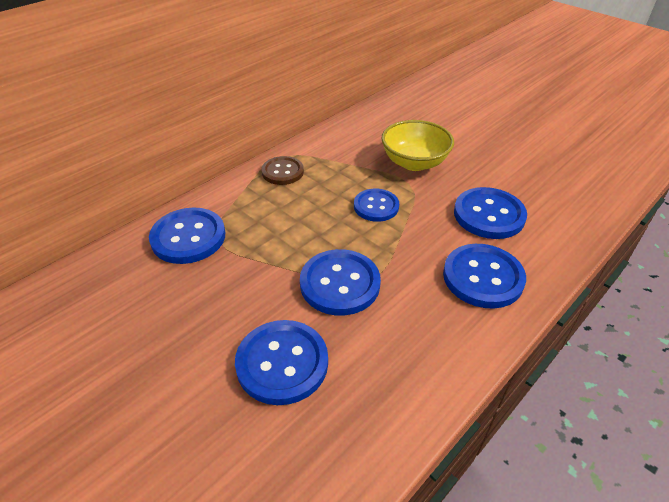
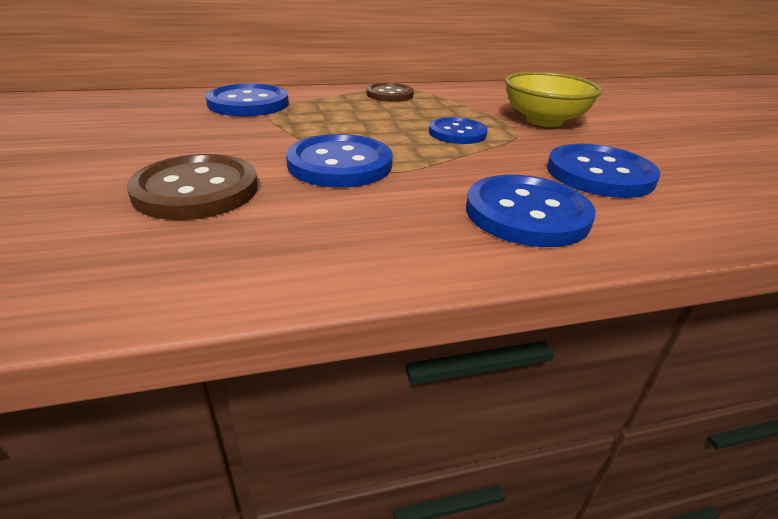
camera: 30 degrees right, 10 degrees down
(282, 363) = (196, 190): blue button -> brown button

